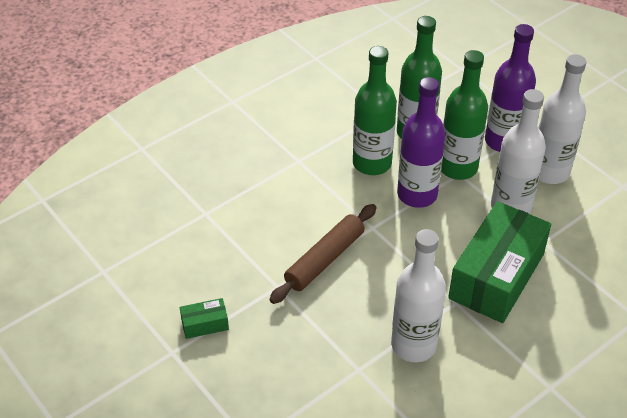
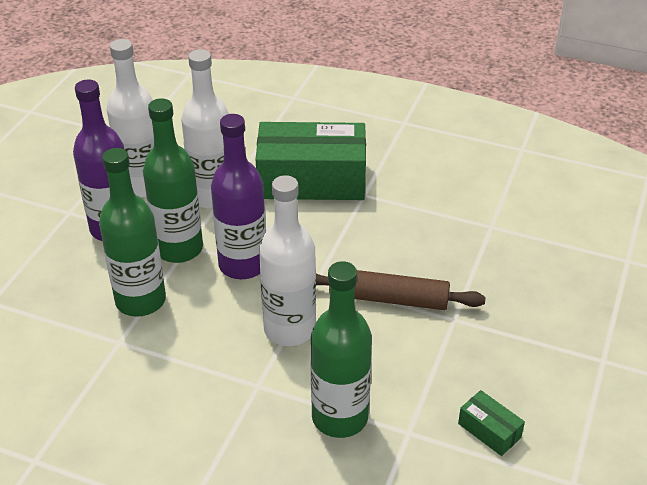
camera: 120 degrees left, 5 degrees down
(205, 324) = (549, 352): green box -> green box (489, 430)
(372, 163) = (217, 318): green bottle -> green bottle (339, 417)
(413, 345) = (434, 203): white bottle -> white bottle (289, 329)

